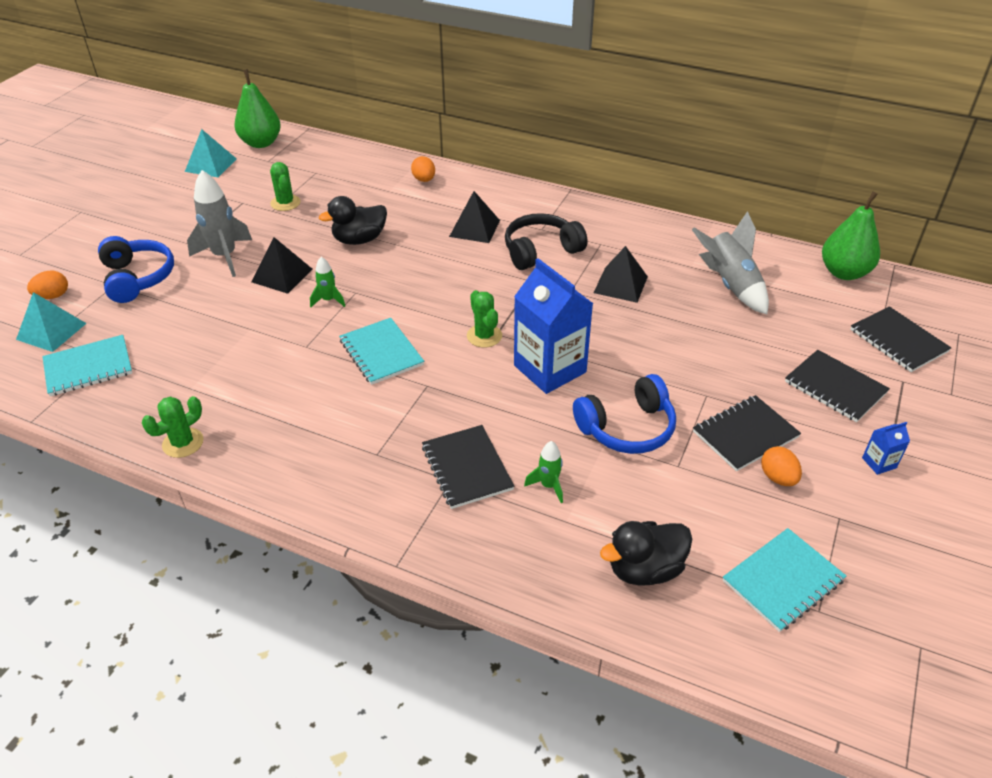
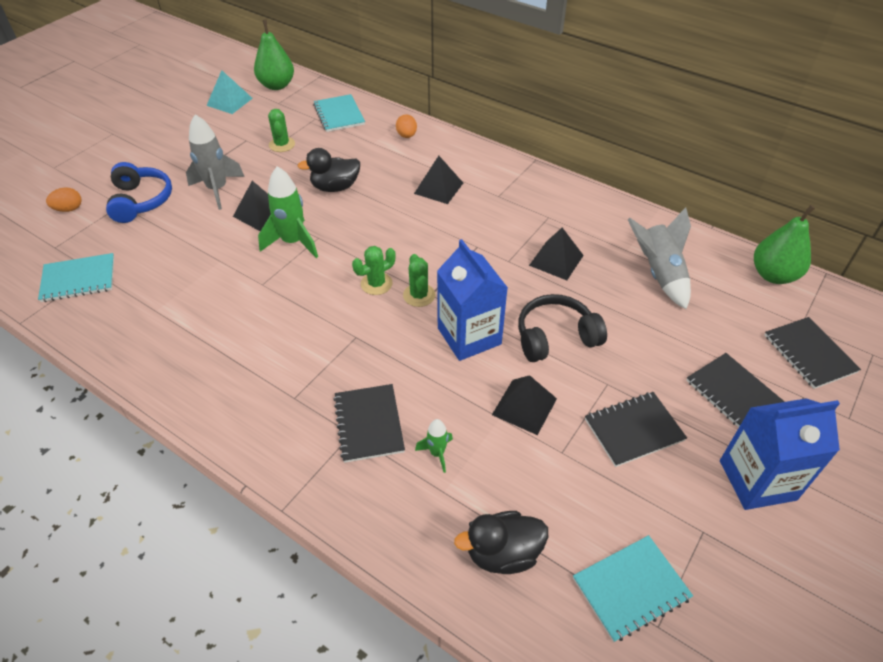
camera: 10 degrees right, 5 degrees up
(51, 331) = (58, 241): turquoise pyramid -> none
(183, 443) = (135, 362): green cactus -> green cactus (376, 284)
(328, 300) = (293, 242): green rocket -> green rocket, size x1.93
(381, 352) = (324, 299): turquoise notebook -> turquoise notebook (339, 114)
(541, 251) = (492, 217): black headphones -> black headphones (555, 337)
(627, 428) = (524, 406): blue headphones -> black pyramid
(778, 478) = (653, 480): orange egg -> none
(879, 463) = (757, 480): blue carton -> blue carton, size x2.43

